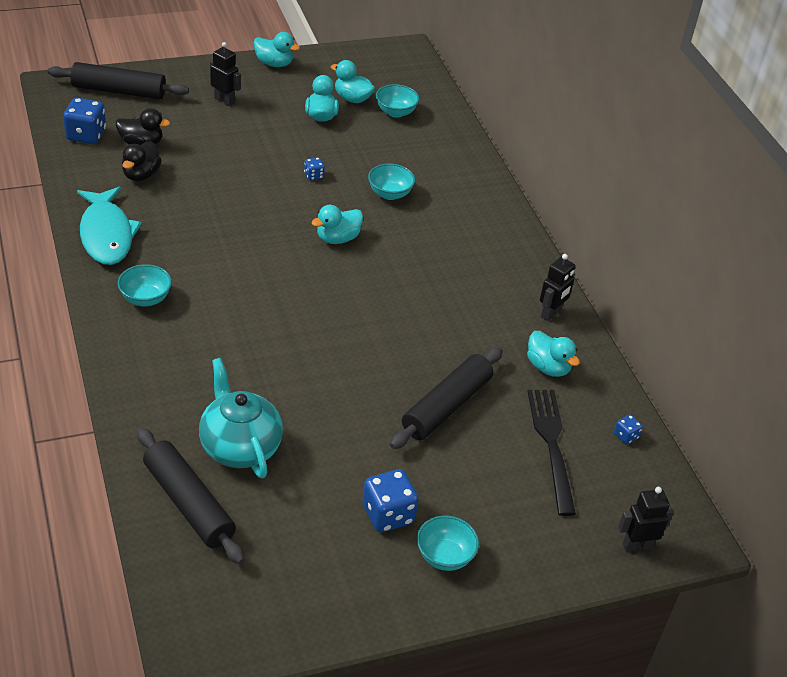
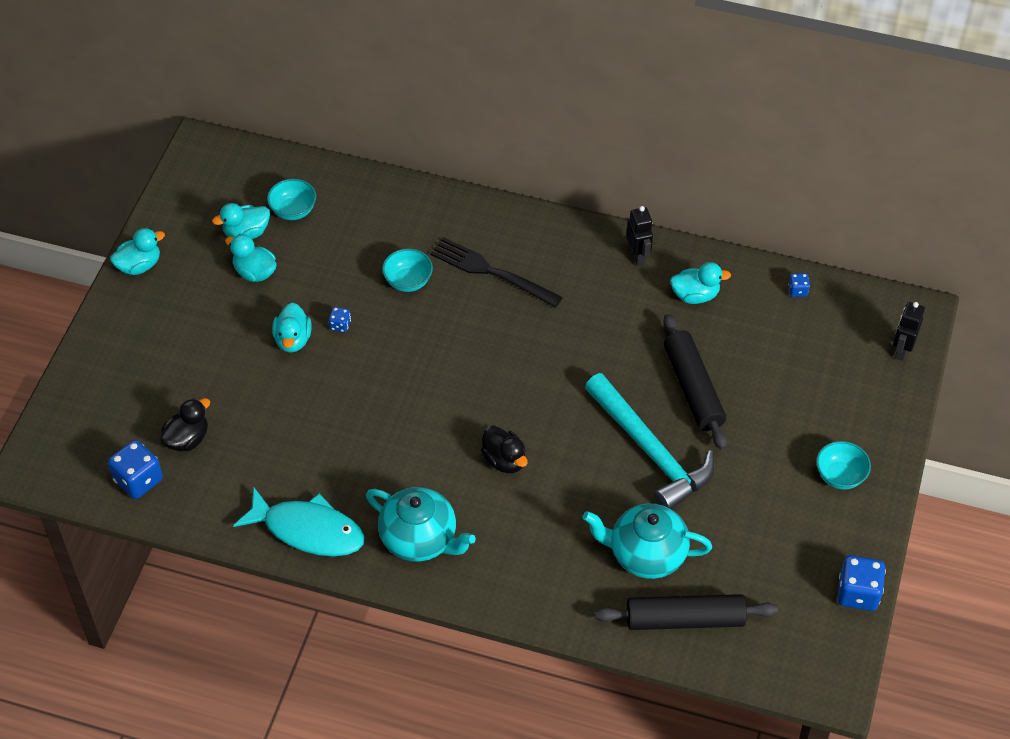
camera: 50 degrees left, 10 degrees up
(119, 91) = (84, 419): black rolling pin -> none
(141, 175) = (237, 462): black duck -> black duck (504, 460)
(145, 298) = (420, 539): turquoise bowl -> turquoise teapot
(224, 100) = (169, 337): black robot -> none
(337, 238) = (441, 353): turquoise duck -> turquoise duck (293, 340)
(353, 404) = (650, 451): none -> turquoise hammer
(388, 514) = (778, 490): blue dice -> blue dice (858, 593)
(551, 444) = (775, 343): black fork -> black fork (490, 272)

